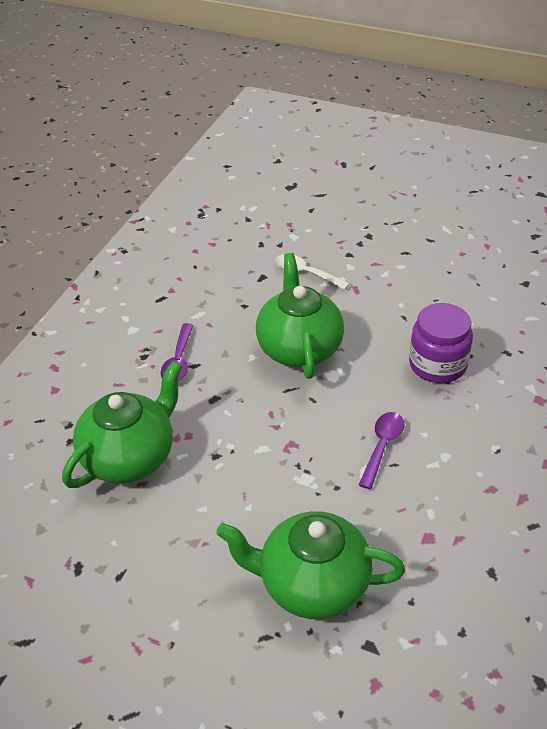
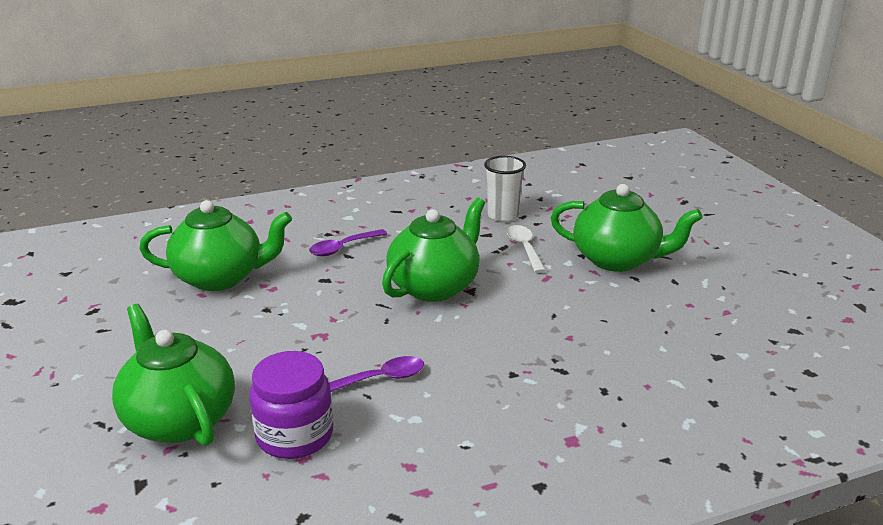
camera: 45 degrees right, 15 degrees down
(247, 252) = (503, 216): none -> white cup
(375, 244) = (617, 260): none -> green teapot
(437, 365) = (523, 360): purple jar -> purple jar (295, 435)

